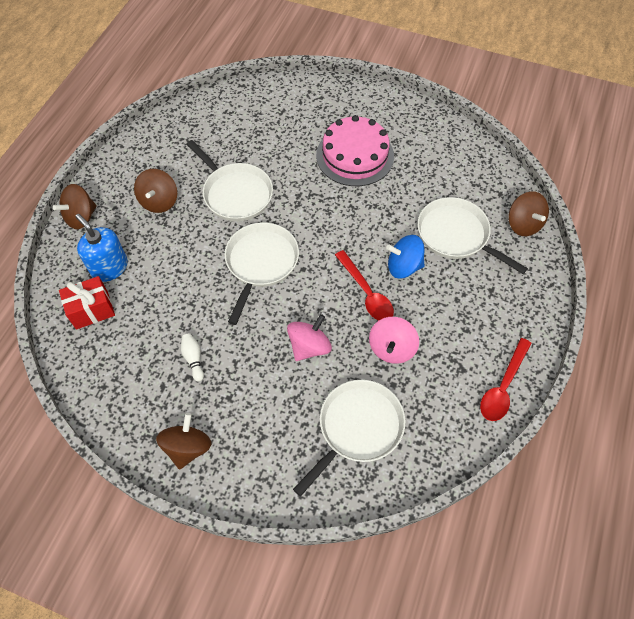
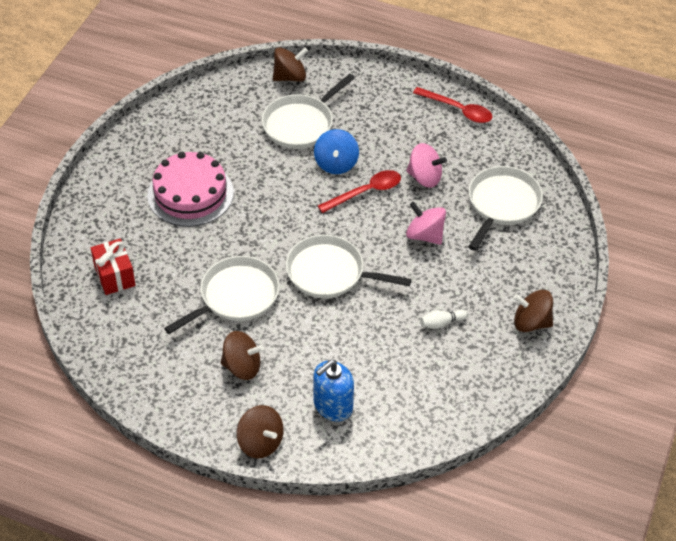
camera: 90 degrees left, 10 degrees down
(92, 310) = (387, 415): red gift -> red gift (114, 276)
(357, 427) = (502, 204): white pan -> white pan turned 75 degrees clockwise

